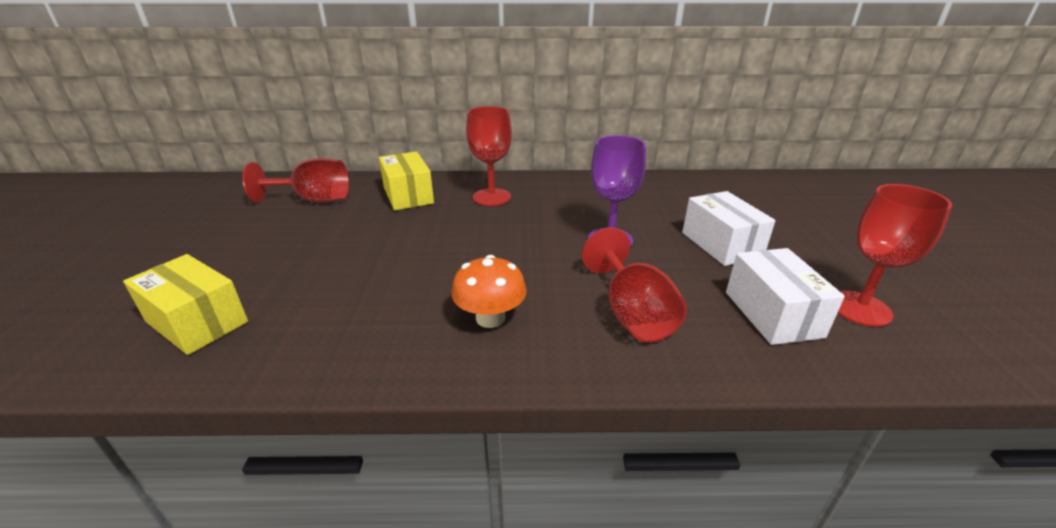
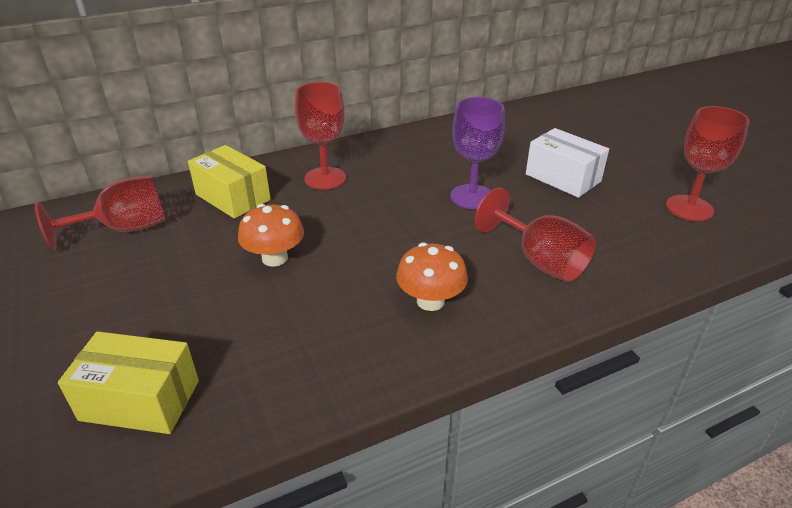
camera: 25 degrees left, 5 degrees up
(395, 246) = (275, 258): none -> orange mushroom
(772, 314) = (637, 230): white box -> none

